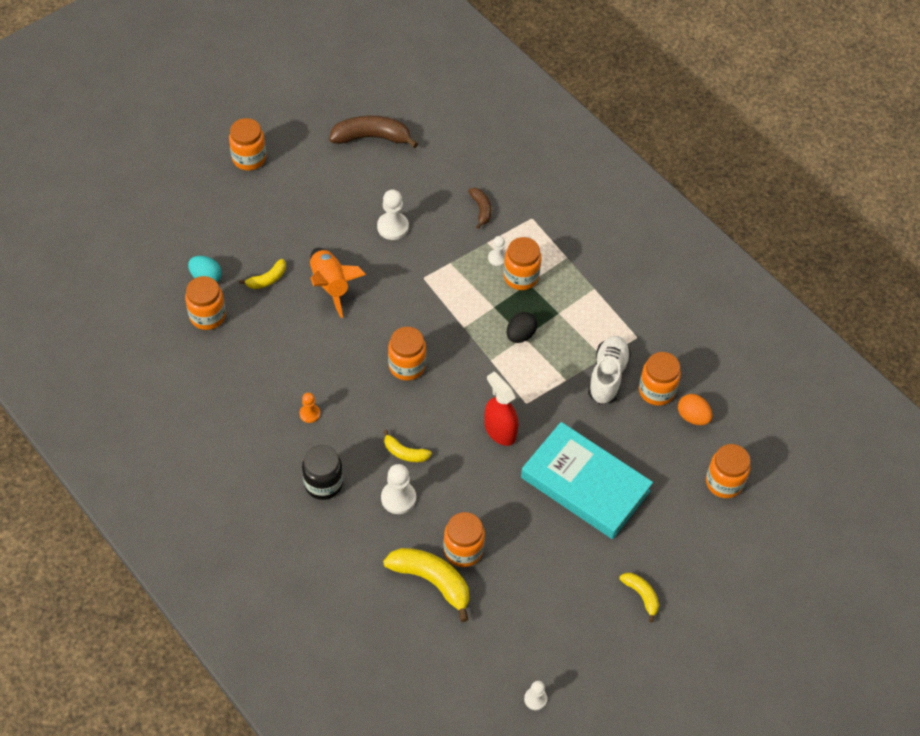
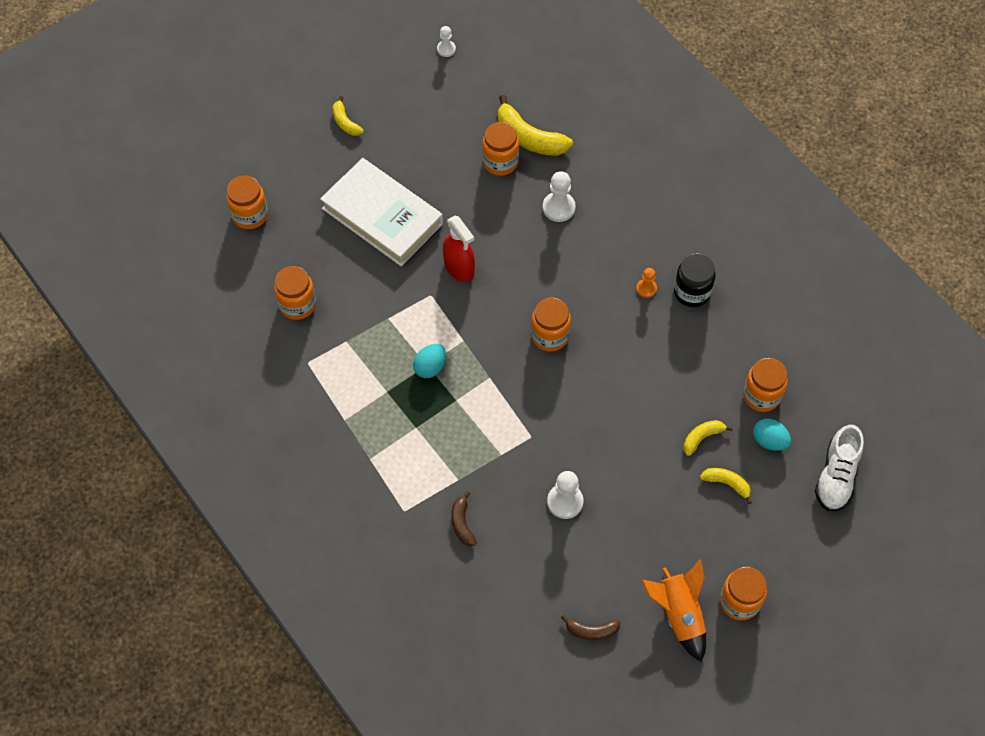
camera: 175 degrees left, 5 degrees up
(323, 483) = (629, 222): black jar -> black jar (692, 292)
(331, 285) = (632, 429): orange rocket -> orange rocket (678, 614)
(371, 137) = (591, 631): brown banana -> brown banana, size x0.55
(405, 453) = (552, 249): yellow banana -> yellow banana (727, 484)
(497, 258) = (447, 459): white pawn -> none
(520, 335) = (430, 367): black egg -> turquoise egg
(521, 277) = (423, 435): orange jar -> none
(585, 484) = (382, 216): turquoise book -> white book
(607, 376) = (345, 321): white shoe -> white shoe (836, 477)
(692, 417) = (266, 277): orange egg -> none

